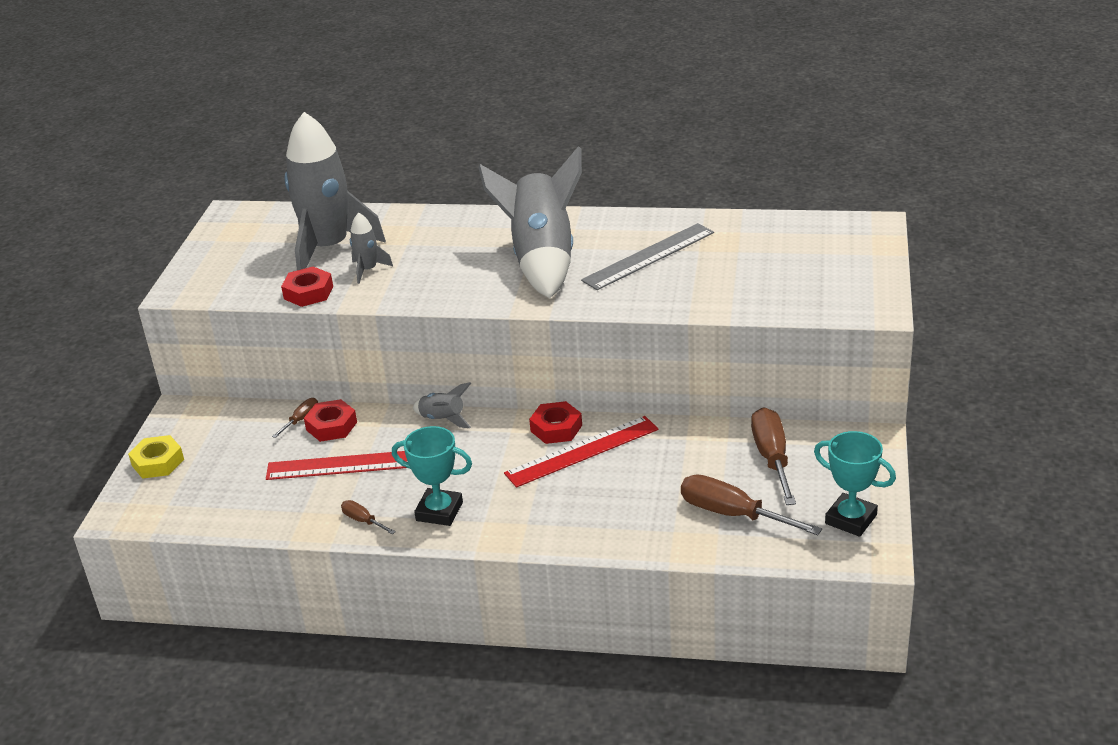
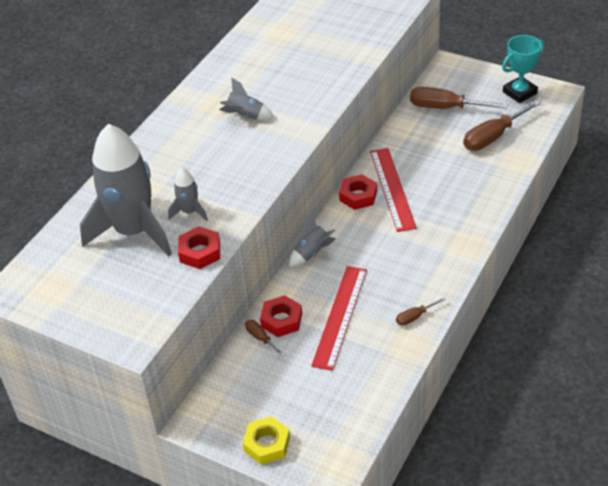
camera: 70 degrees left, 10 degrees up
(439, 511) = (424, 273): turquoise trophy -> none
(542, 260) = (245, 116): grey rocket -> grey rocket, size x0.43
(648, 256) = (279, 66): grey ruler -> none

